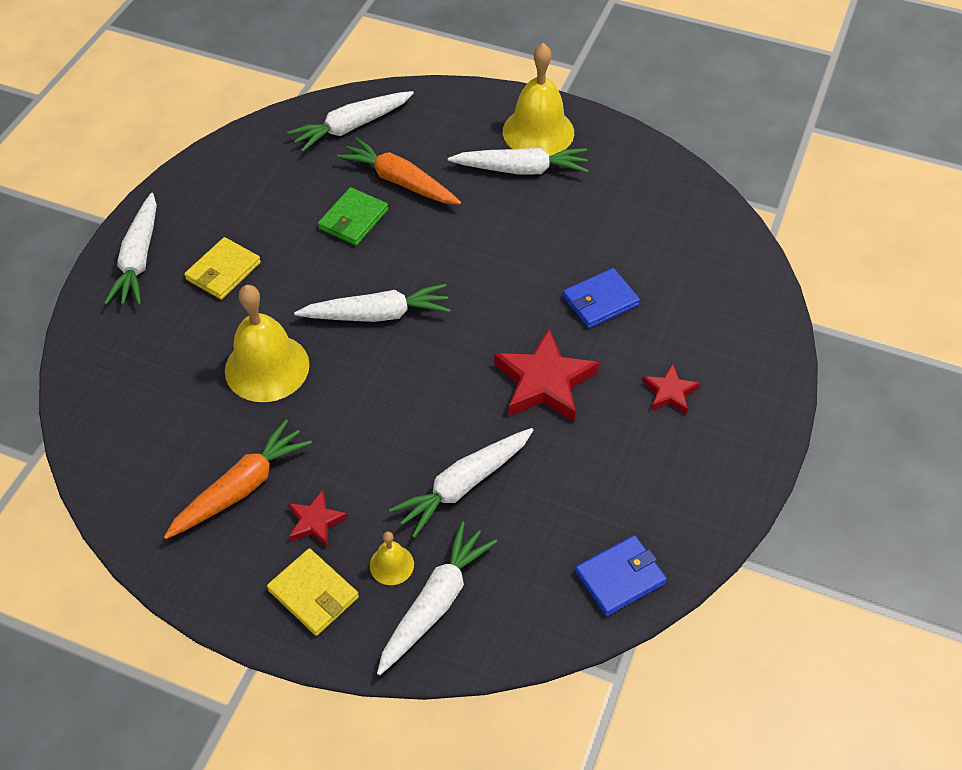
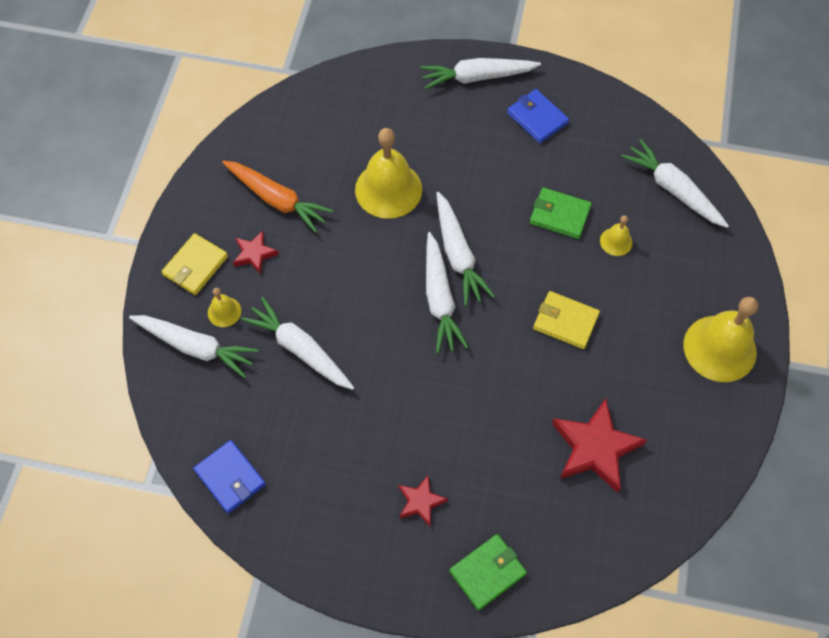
camera: 80 degrees right, 10 degrees up
(223, 271) = (478, 136): yellow wallet -> yellow wallet (565, 321)
(399, 181) = (616, 241): orange carrot -> yellow bell
(521, 169) = (662, 340): white carrot -> white carrot (440, 299)
(544, 382) = (412, 395): red star -> red star (595, 448)
(600, 301) = (513, 431): blue wallet -> blue wallet (537, 118)
(750, 347) = (487, 572): none -> green wallet

